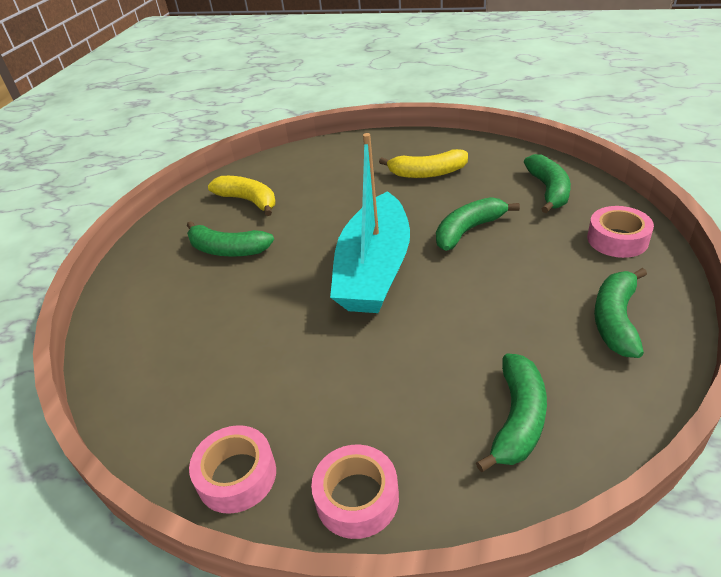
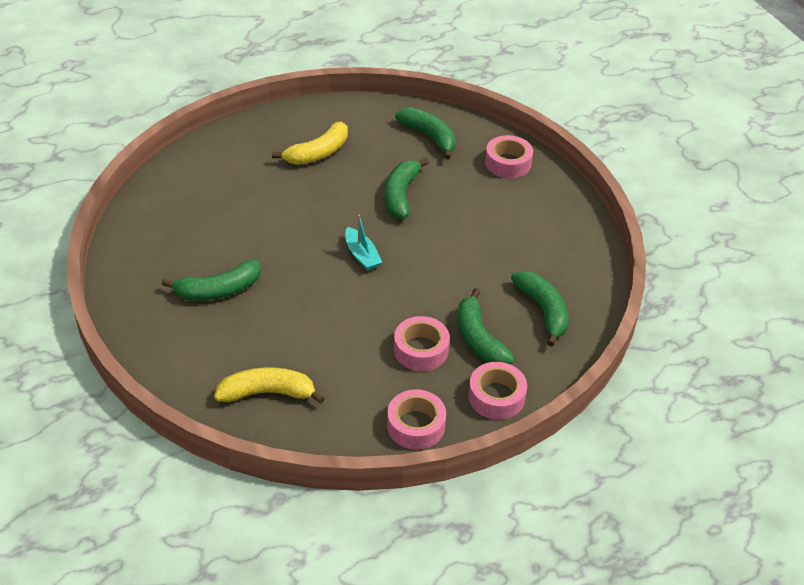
camera: 45 degrees left, 5 degrees up
(248, 201) = (180, 239): yellow banana -> yellow banana (267, 393)
(332, 390) = (421, 350): none -> pink tape
(374, 270) = (362, 255): turquoise boat -> turquoise boat, size x0.40
(615, 320) = (549, 224): green banana -> green banana (479, 339)

